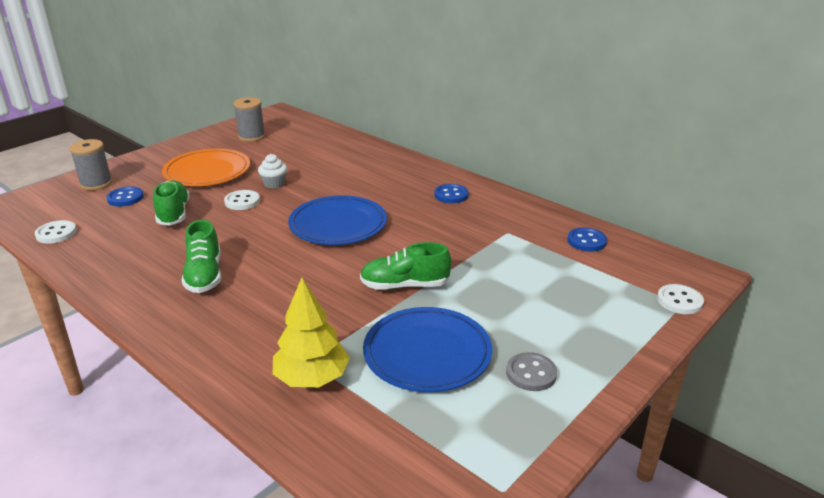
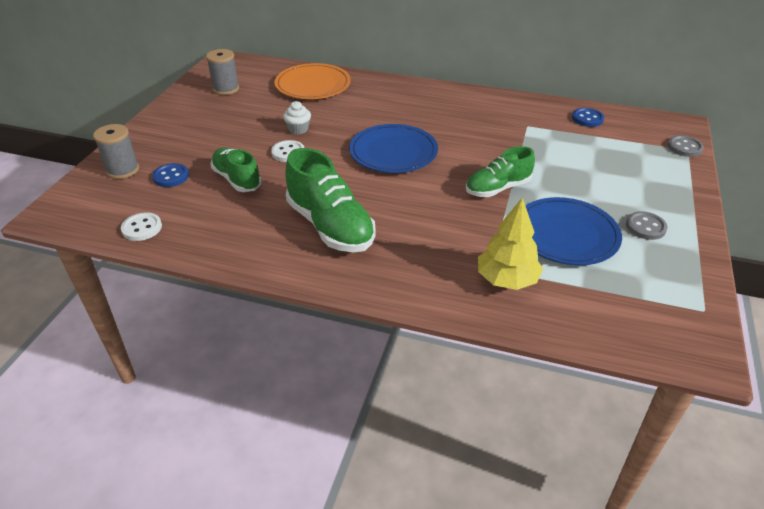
camera: 25 degrees left, 10 degrees up
(204, 275) = (330, 226): green shoe -> green shoe, size x1.55
(207, 171) = (222, 132): orange plate -> orange plate (313, 85)
(451, 195) = (455, 105): blue button -> none
(679, 301) = (684, 147): white button -> grey button

